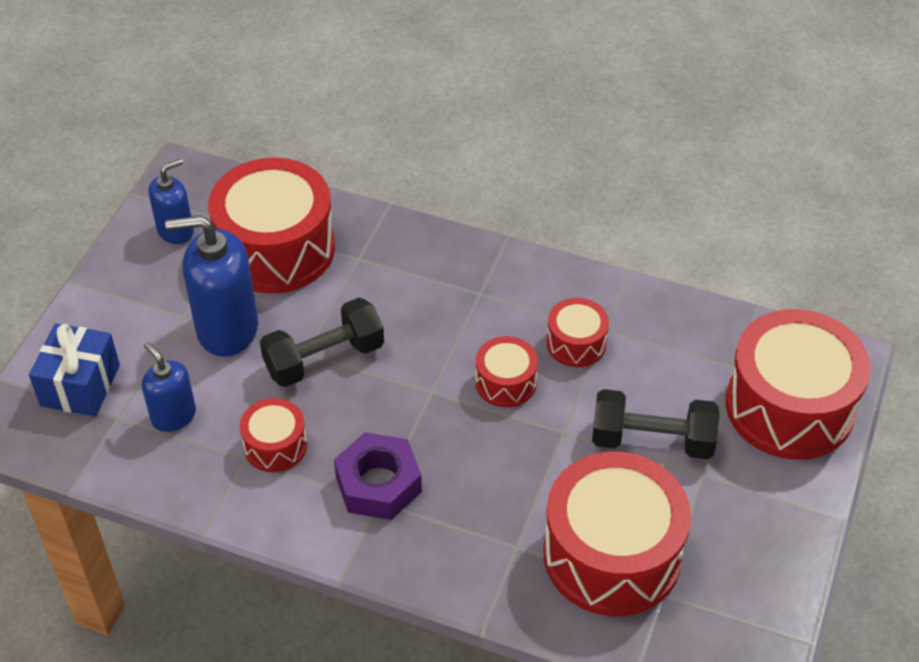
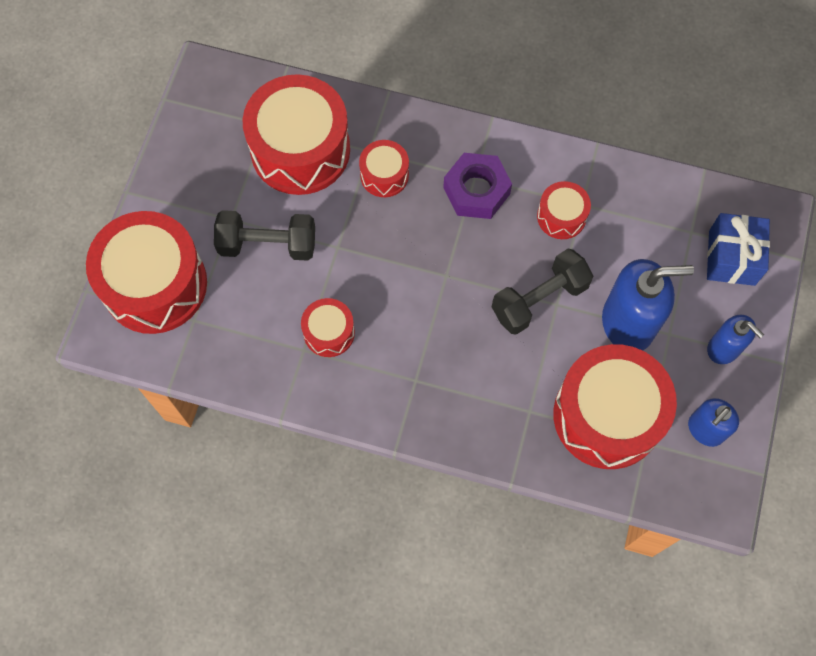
camera: 175 degrees right, 20 degrees up
(173, 416) = (648, 236): blue soap dispenser -> blue soap dispenser (724, 348)
(505, 382) = (386, 288): red drum -> red drum (384, 175)

